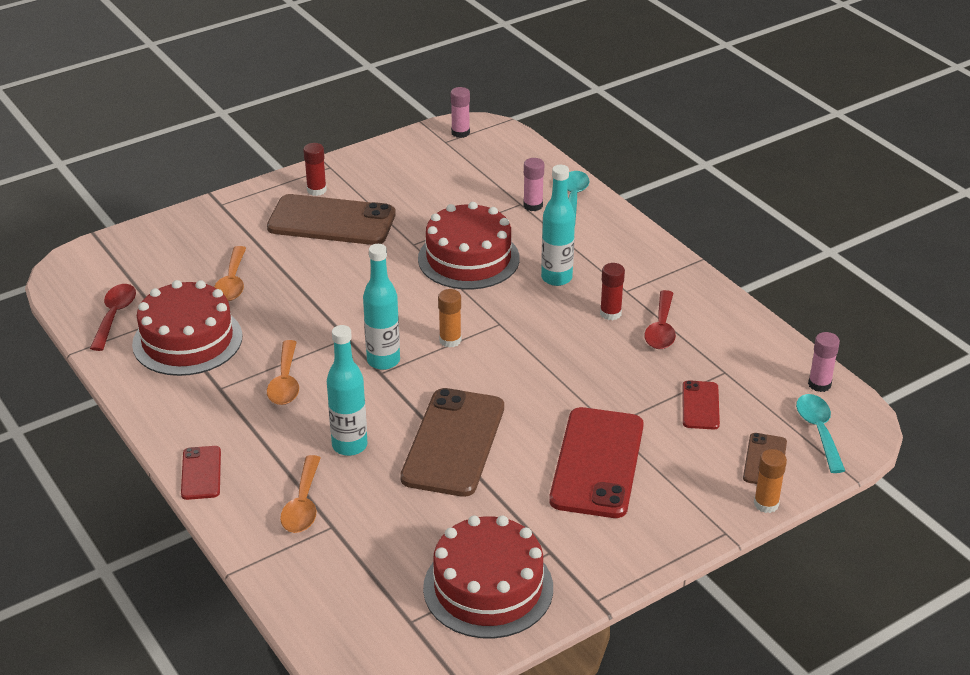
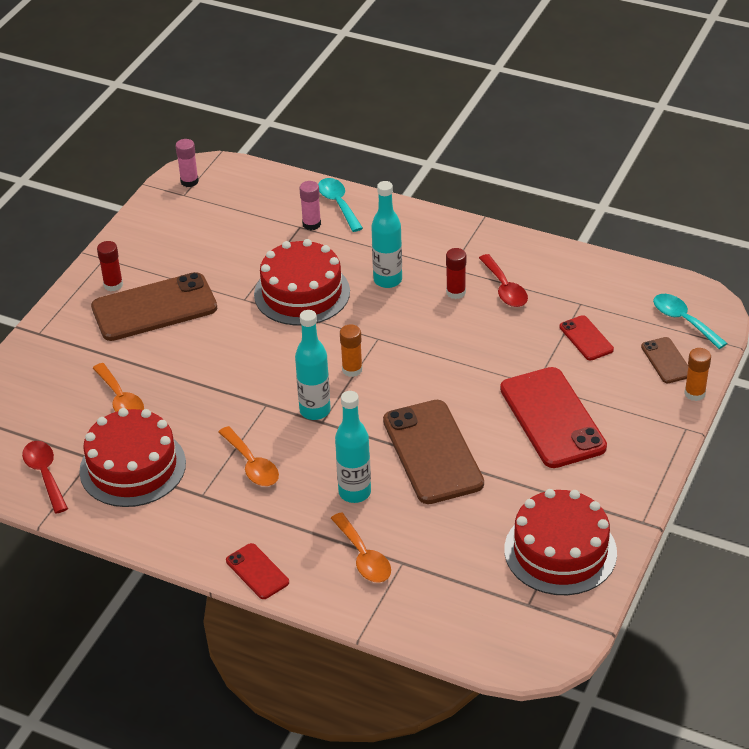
camera: 30 degrees left, 5 degrees up
(819, 384) = (654, 283): pink glue stick -> none

